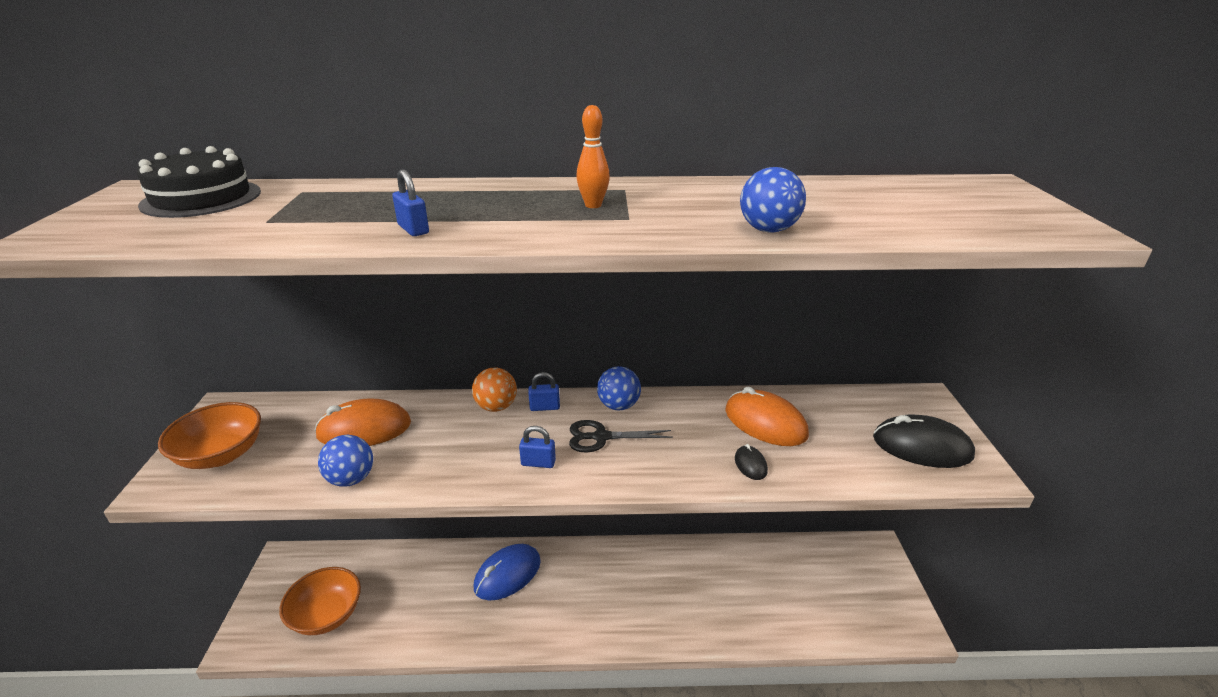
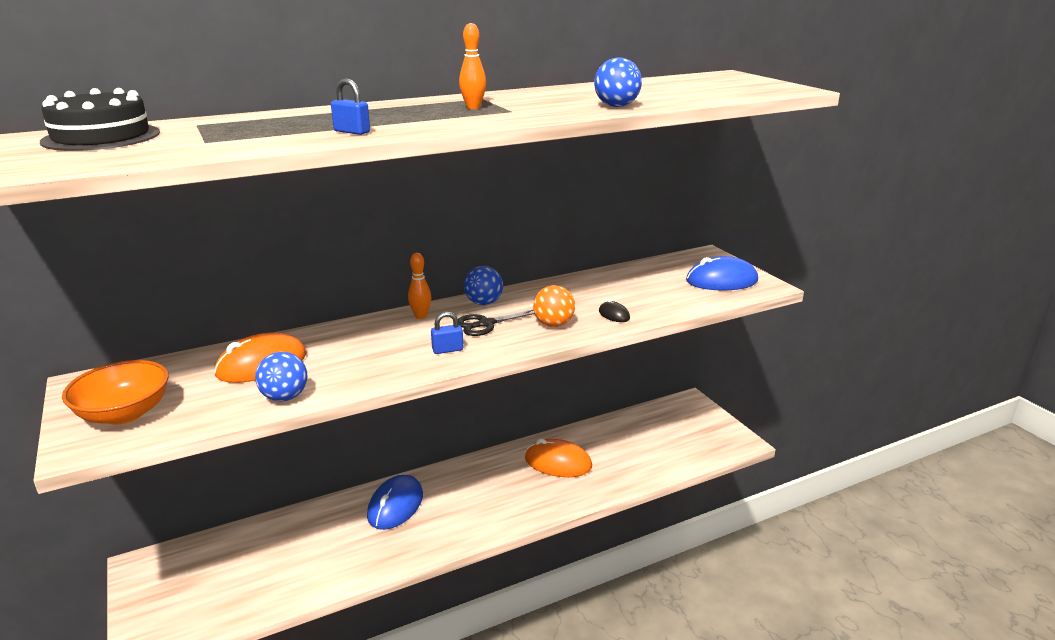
camera: 25 degrees left, 5 degrees down
(327, 615) = (228, 590): orange bowl -> none
(496, 407) = (376, 325): orange ball -> orange ball (553, 324)
(544, 407) = (421, 316): blue padlock -> orange bowling pin
(765, 423) = (606, 290): orange mouse -> orange mouse (558, 462)
(922, 447) = (721, 281): black mouse -> blue mouse

